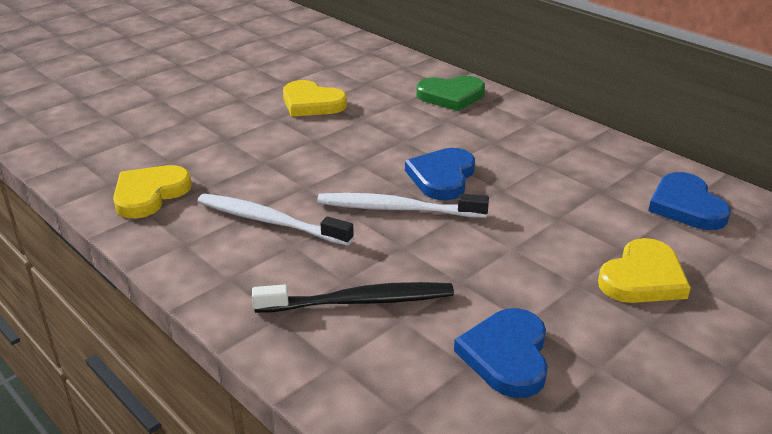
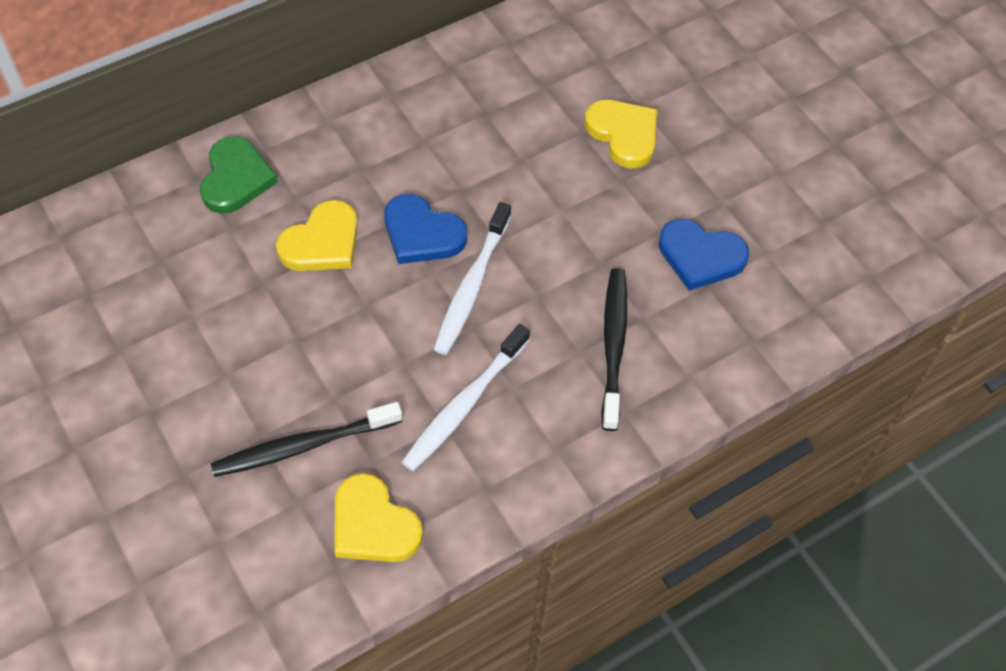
camera: 80 degrees left, 25 degrees up
(219, 155) = (303, 445): none -> black toothbrush
(312, 103) = (197, 329): yellow heart -> yellow heart (322, 242)
(686, 206) = (528, 62): blue heart -> none

